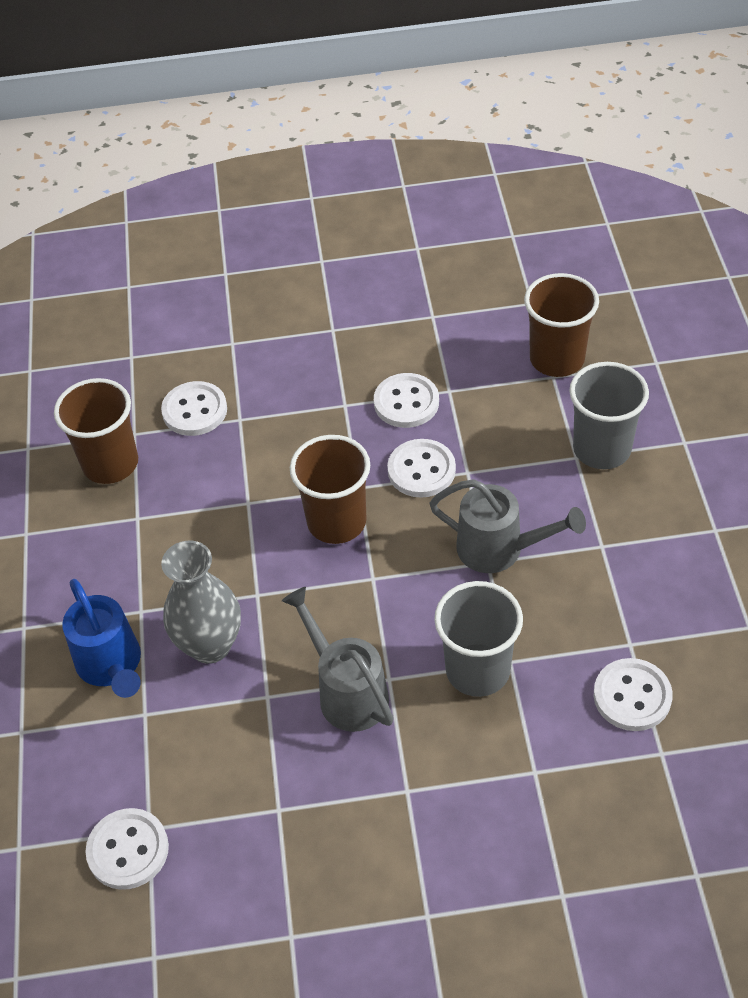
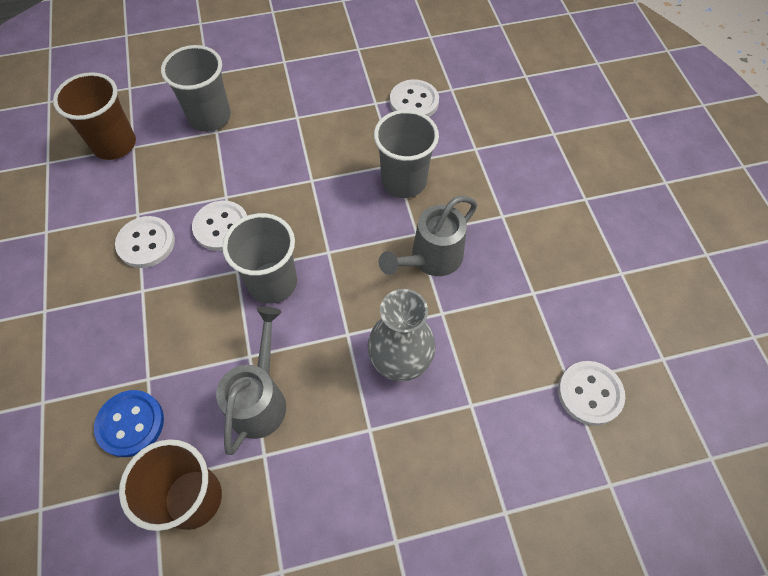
camera: 100 degrees left, 10 degrees up
(112, 666) = (428, 443): blue watering can -> none
(194, 410) = (130, 424): white button -> blue button
(336, 522) = (272, 282): brown cup -> grey cup
(500, 549) = (300, 173): grey watering can -> grey watering can (260, 399)

